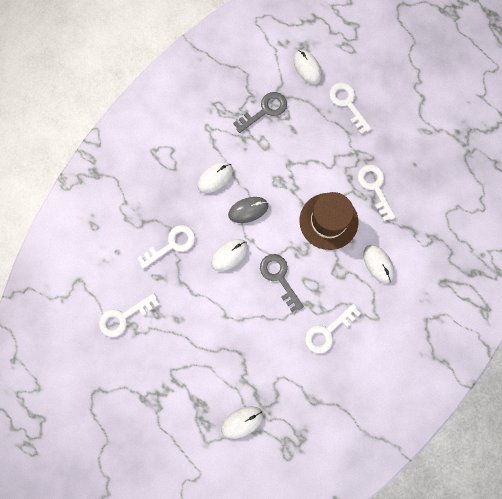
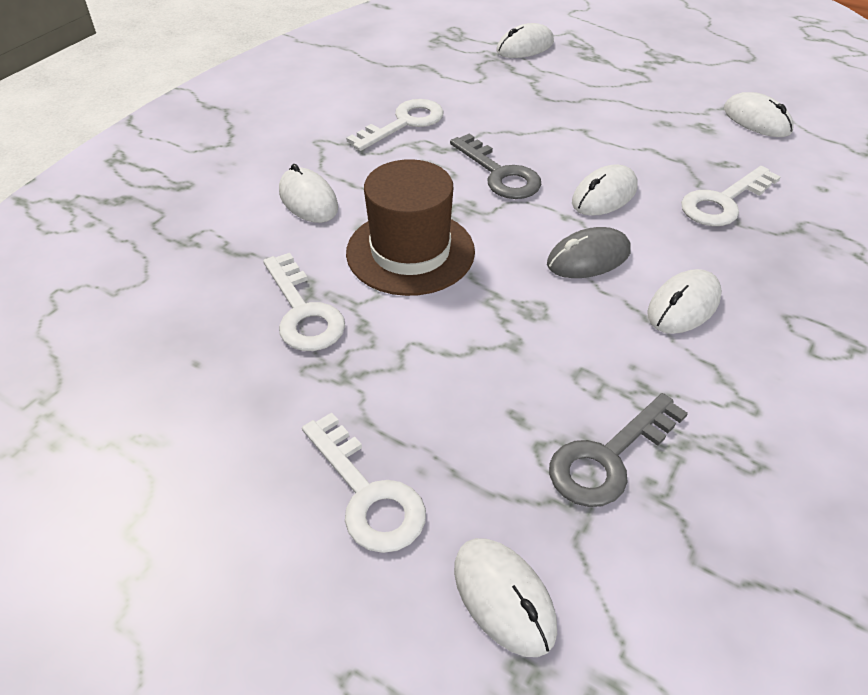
camera: 175 degrees right, 30 degrees down
(123, 317) = (757, 120): white key -> white mouse

